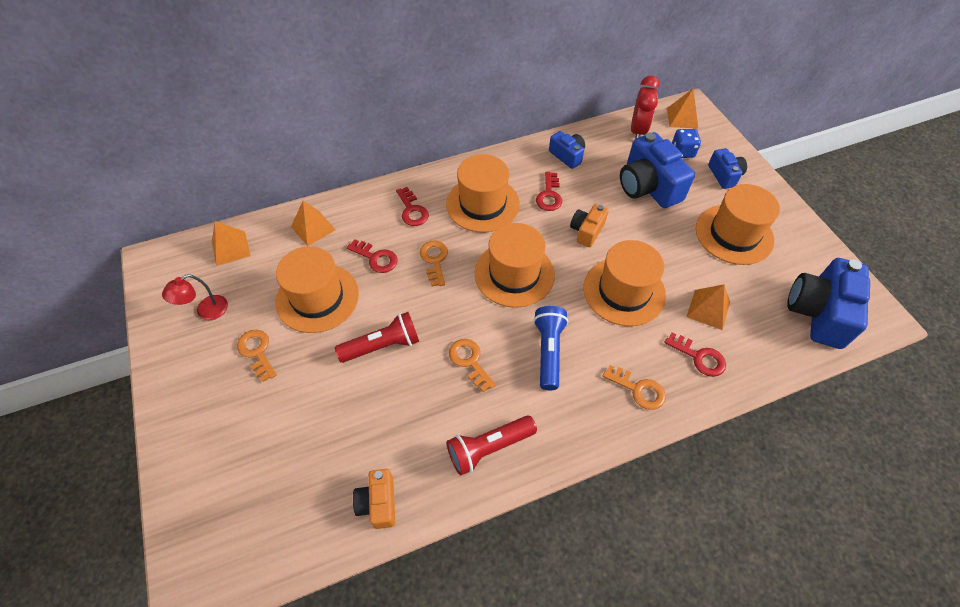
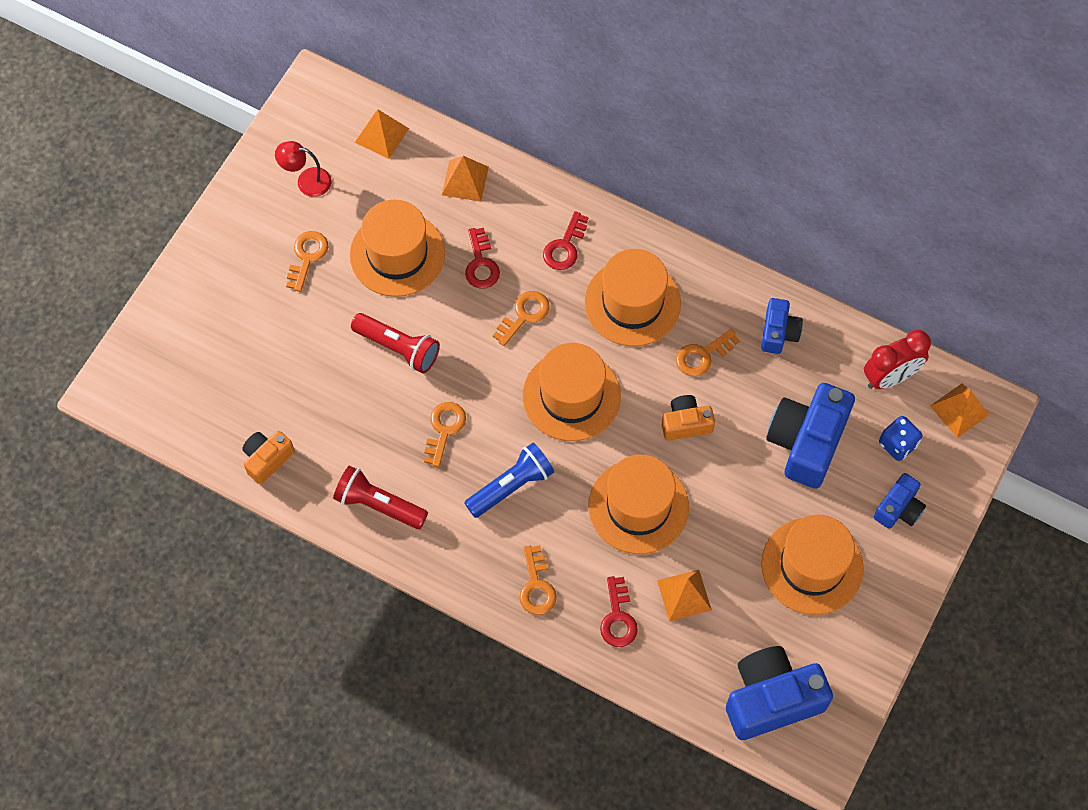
camera: 50 degrees right, 10 degrees up
(549, 195) = (702, 355): red key -> orange key

